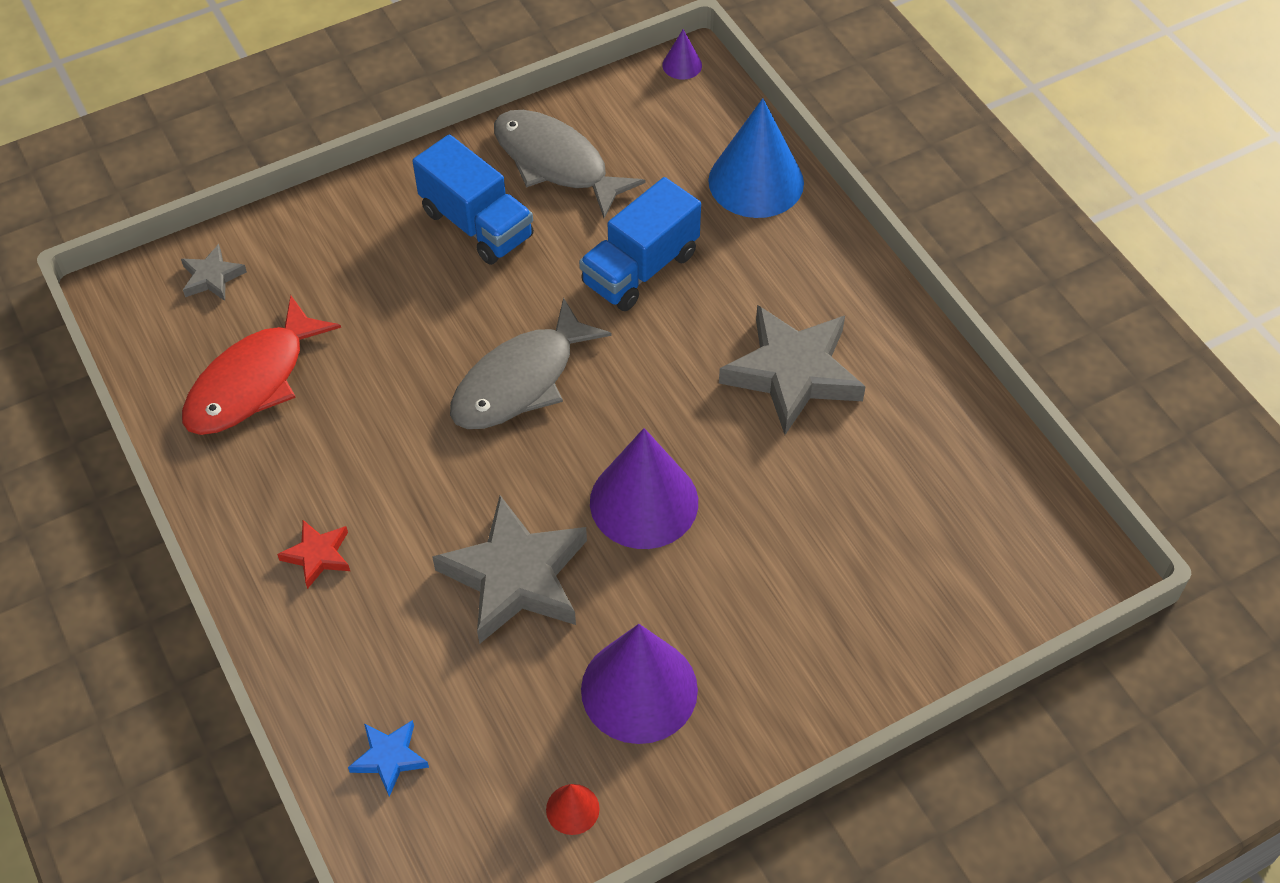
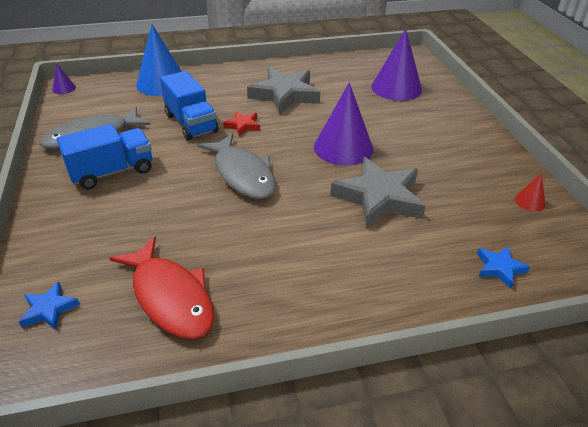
camera: 75 degrees left, 15 degrees down
(212, 277) = (49, 309): grey star -> blue star
(318, 555) = (339, 281): red star -> red star (243, 126)
(639, 689) = (457, 168): purple cone -> purple cone (396, 88)

